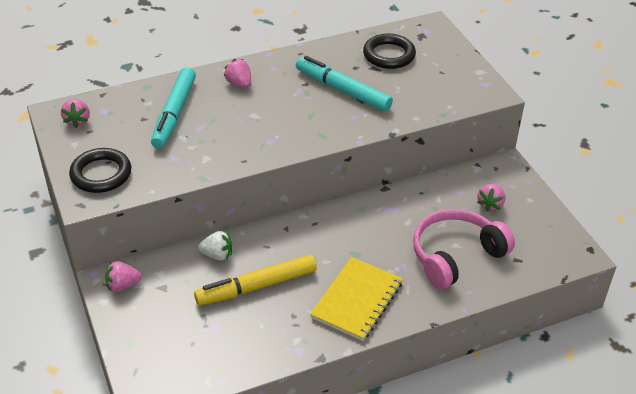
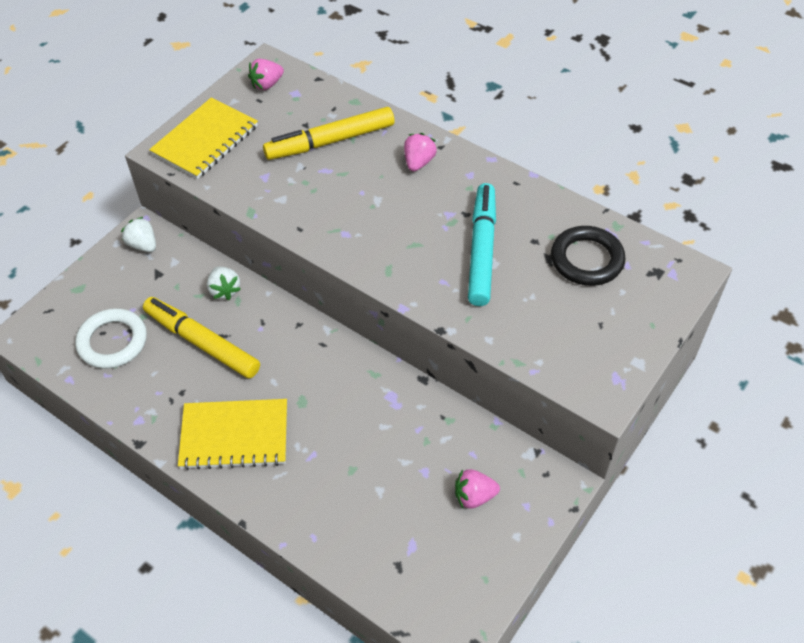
camera: 60 degrees right, 10 degrees up
(101, 174) = (205, 140): black ring -> yellow notebook
(123, 285) = (143, 245): pink strawberry -> white strawberry
(174, 113) = (330, 141): turquoise marker -> yellow marker
(208, 340) = (112, 342): none -> white ring
(456, 256) = (362, 498): pink headphones -> none

